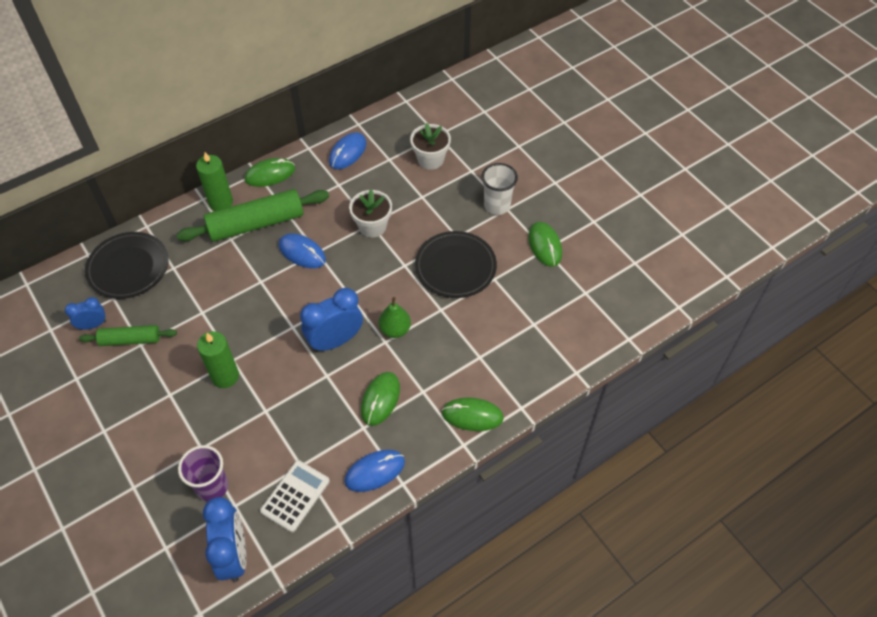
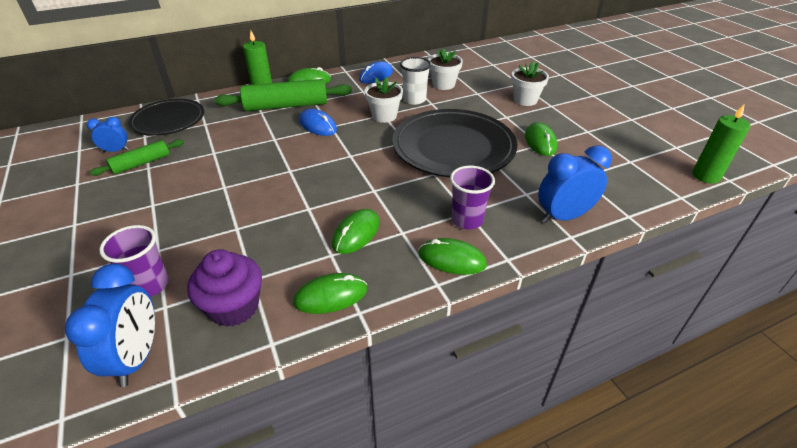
camera: 10 degrees right, 15 degrees down
(130, 340) = (141, 163): green rolling pin -> green rolling pin turned 45 degrees counterclockwise
(225, 376) = (211, 198): green candle -> green candle (706, 176)
(295, 496) = (234, 307): white calculator -> purple cupcake
(335, 341) = (326, 184): blue clock -> blue clock (563, 216)
(374, 471) = (330, 296): blue mouse -> green mouse
(395, 330) = (386, 183): green pear -> none
(455, 267) = (453, 147): black plate -> black plate, size x1.59
(480, 367) = (467, 220): none -> purple cup
(497, 205) = (497, 114): white cup -> white cup (414, 100)
(526, 176) = (525, 100): none -> white flower pot

